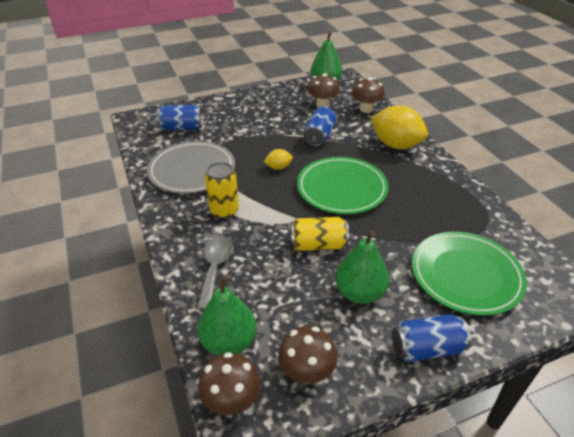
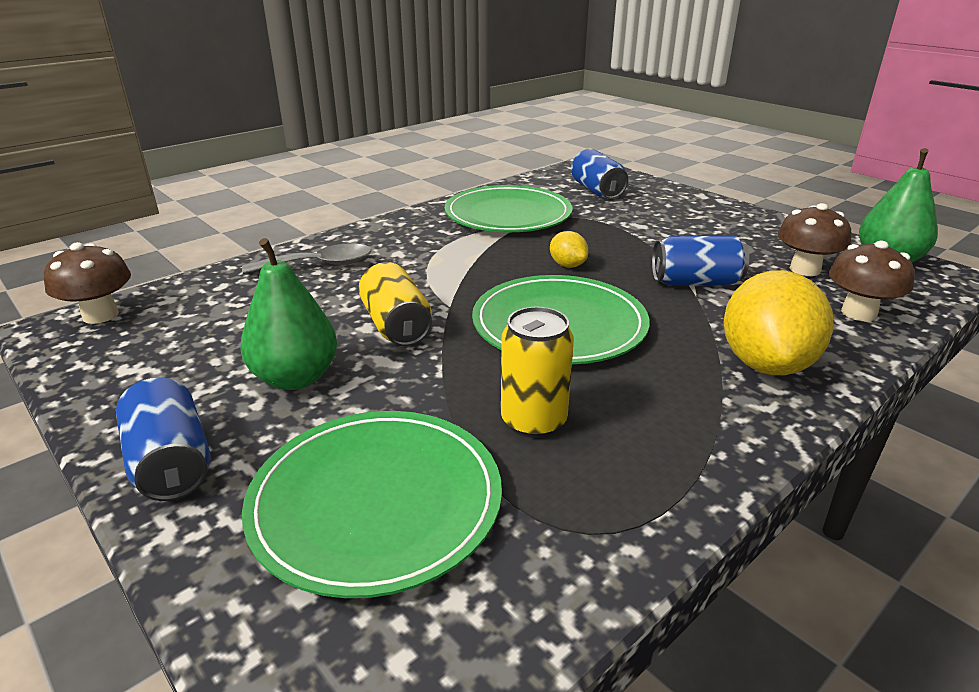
camera: 70 degrees right, 10 degrees down
(192, 170) = (508, 215): grey plate -> green plate
(224, 210) = (436, 249): yellow can -> yellow can (533, 421)
(229, 342) = (191, 297): green pear -> none
(306, 372) = (136, 356): brown mushroom -> none

